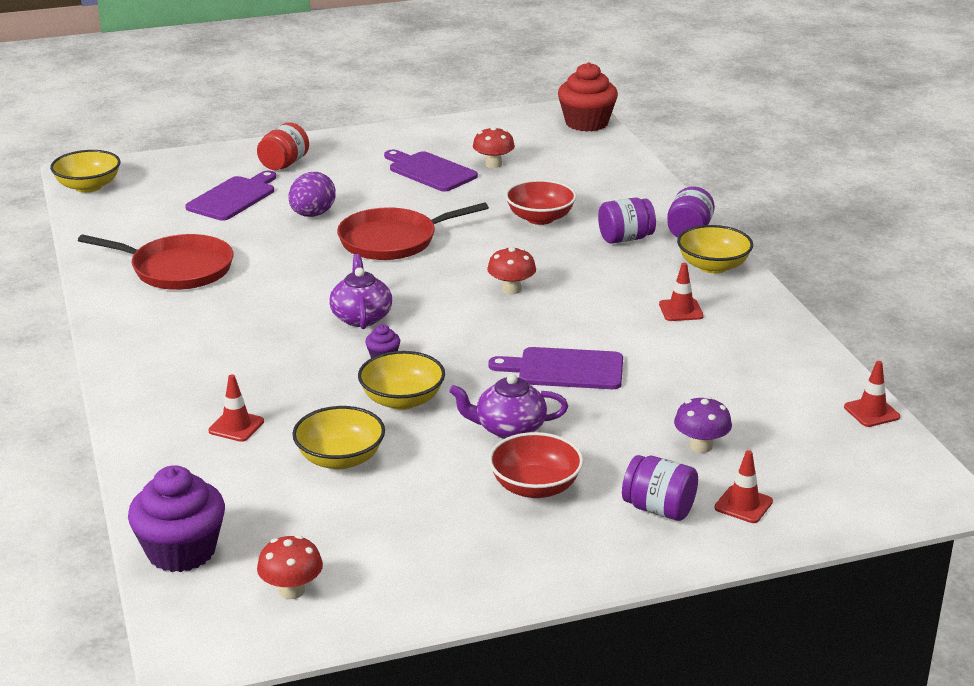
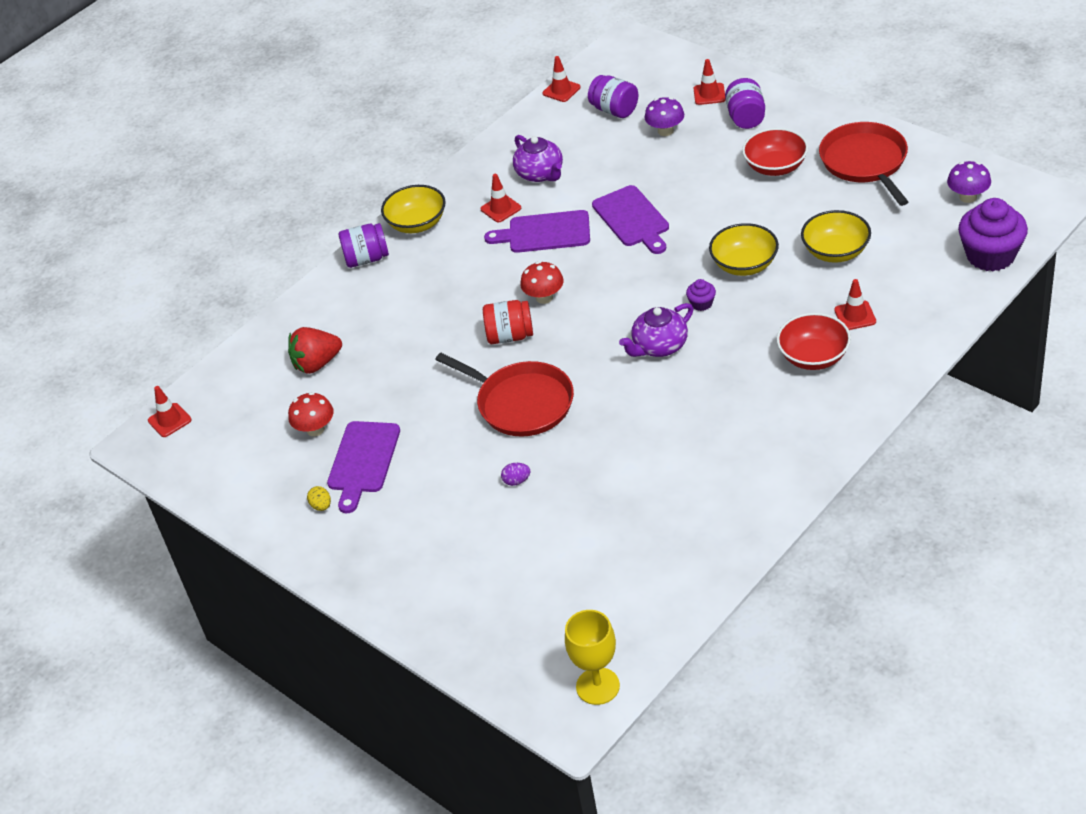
camera: 115 degrees left, 15 degrees up
(88, 186) = (597, 686): yellow bowl -> yellow goblet
(177, 269) = (689, 497): red pan -> red pan (865, 162)
(234, 197) = (528, 557): purple cutting board -> purple cutting board (544, 232)
(284, 164) = (426, 572): red jar -> red jar (510, 336)
(291, 590) = (968, 197): red mushroom -> purple mushroom
(312, 215) = (516, 481): purple egg -> purple egg, size x0.48
(408, 149) = (321, 506): none -> yellow egg
(509, 428) = (727, 206): purple teapot -> purple teapot (540, 174)
(540, 218) = (407, 345): red bowl -> red bowl (813, 357)
(571, 181) = (317, 364): none -> red strawberry
(586, 123) = (169, 420): red cupcake -> red traffic cone
(625, 238) = (406, 284): purple jar -> purple jar (614, 110)

